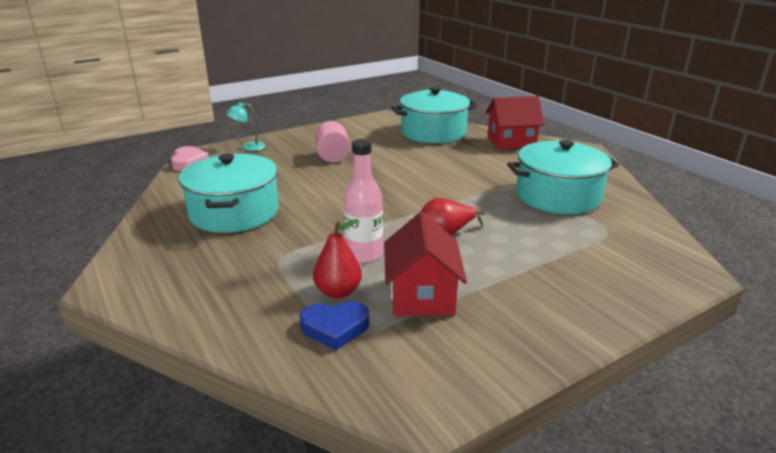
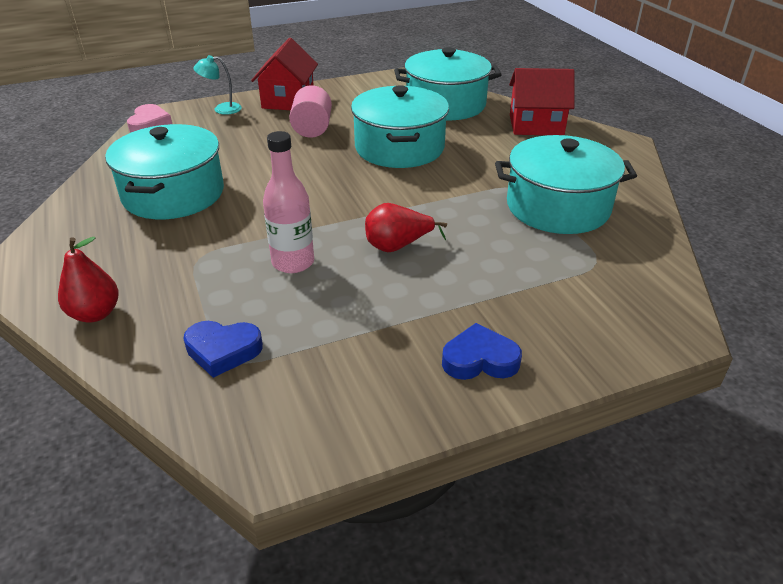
camera: 10 degrees right, 10 degrees up
(338, 292) = (245, 306): red pear -> red pear (95, 314)
(411, 165) = (399, 148): none -> turquoise pot
(422, 295) = (335, 322): red house -> red house (288, 100)
(555, 310) = (480, 359): none -> blue heart

